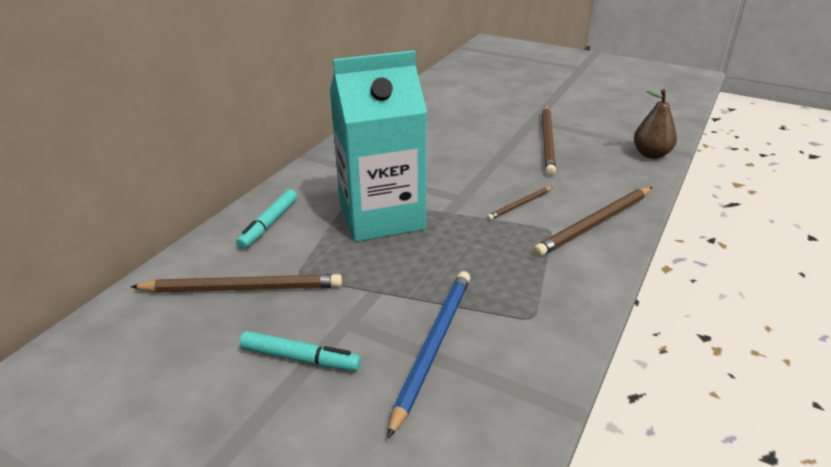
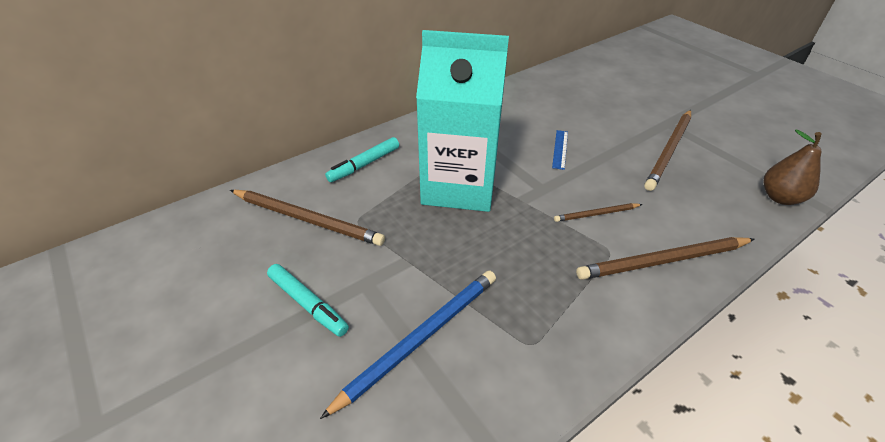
camera: 25 degrees right, 10 degrees up
(455, 163) = (560, 149): none -> blue ruler

